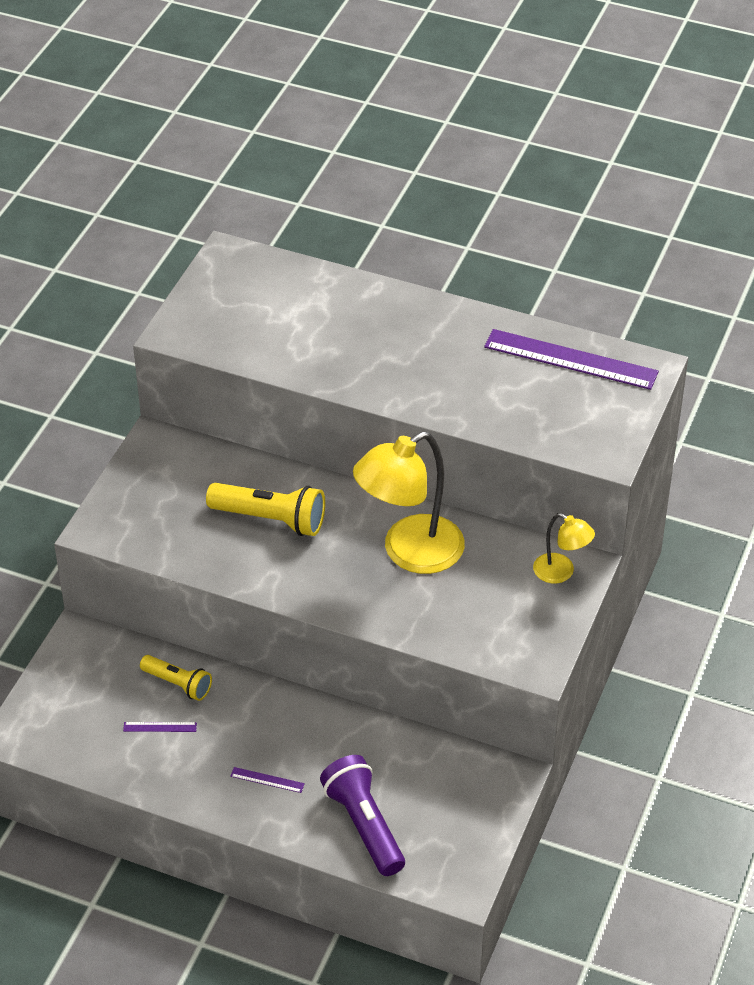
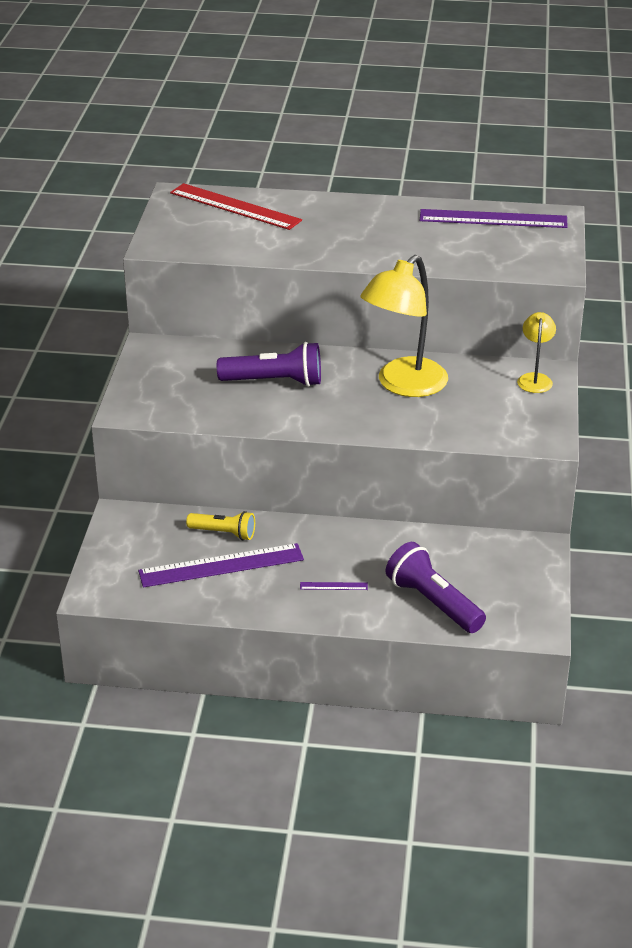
camera: 15 degrees left, 10 degrees down
(160, 727) = (221, 566): purple ruler -> purple ruler, size x2.46
(271, 519) = (275, 382): yellow flashlight -> purple flashlight
(285, 286) = (235, 206): none -> red ruler
(561, 573) = (535, 379): yellow lamp -> yellow lamp turned 105 degrees counterclockwise

